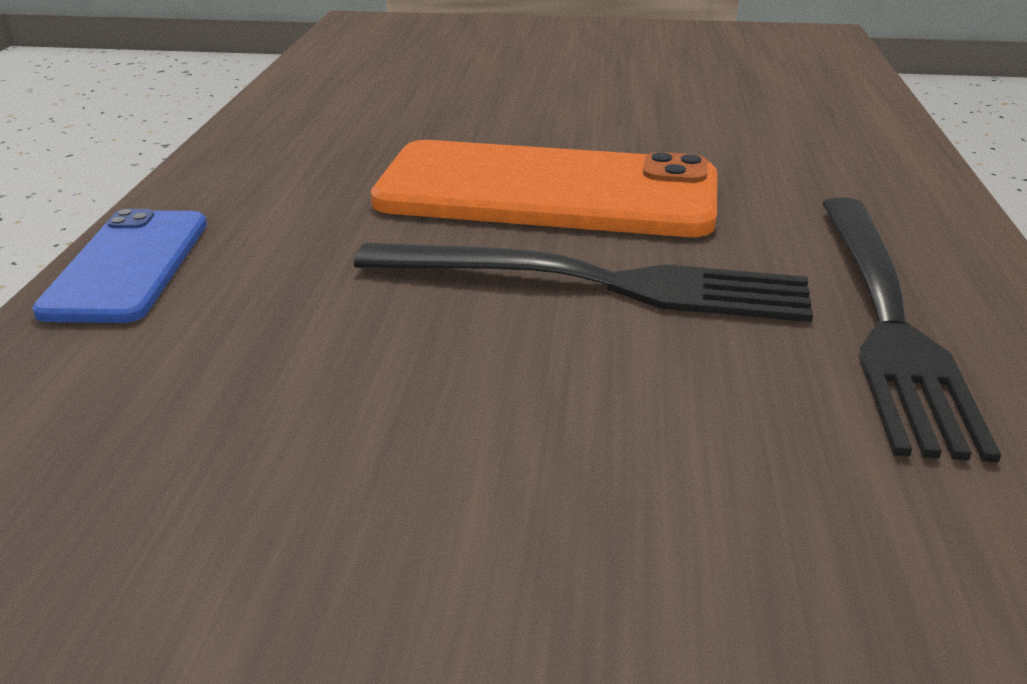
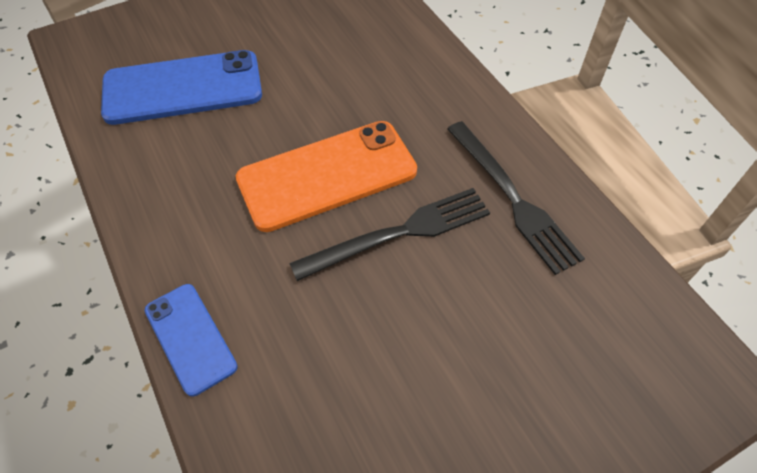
camera: 35 degrees left, 25 degrees up
(443, 77) = (183, 88): none -> blue phone

